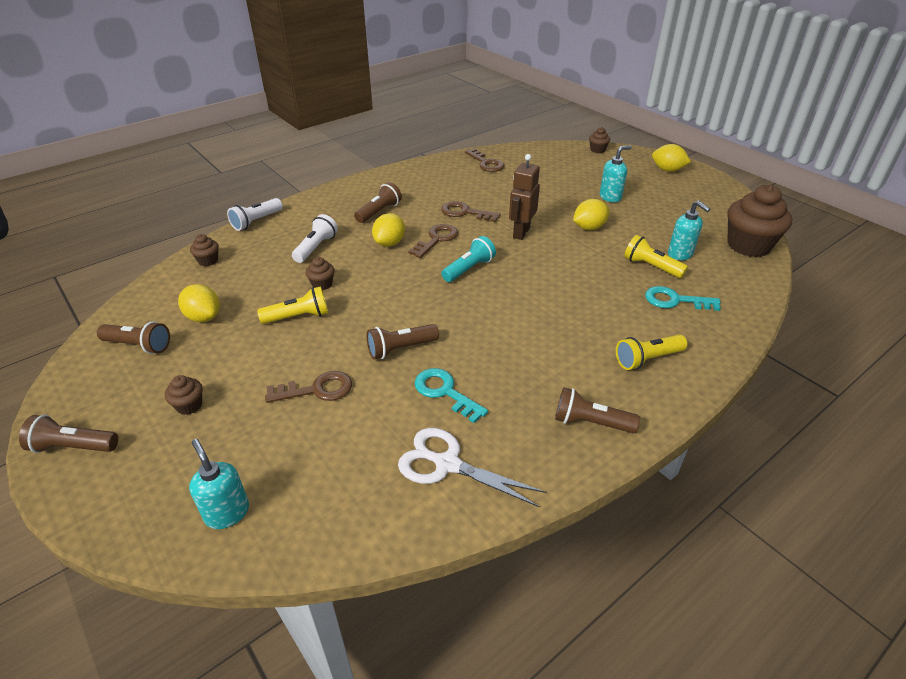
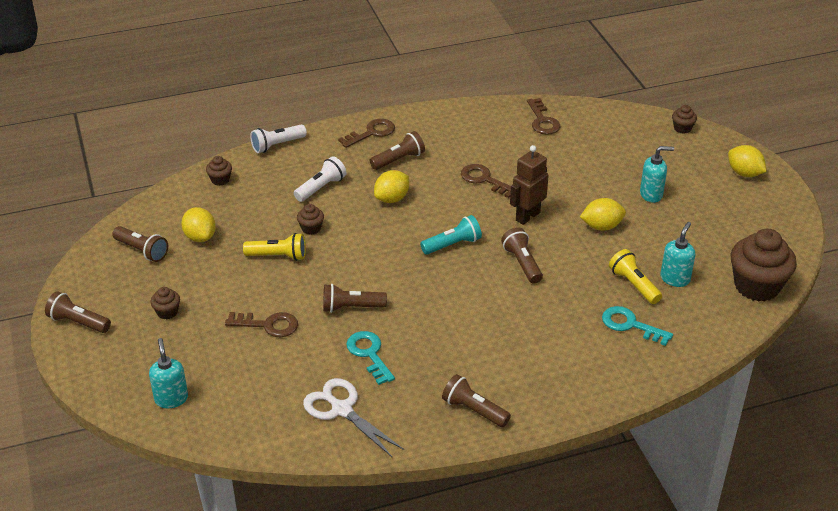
camera: 20 degrees right, 0 degrees up
(436, 239) = (439, 205): brown key -> brown key (371, 133)
(542, 271) = (522, 263): none -> brown flashlight
(647, 359) = (561, 372): yellow flashlight -> none
(680, 254) = (675, 279): turquoise soap dispenser -> turquoise soap dispenser turned 135 degrees counterclockwise

